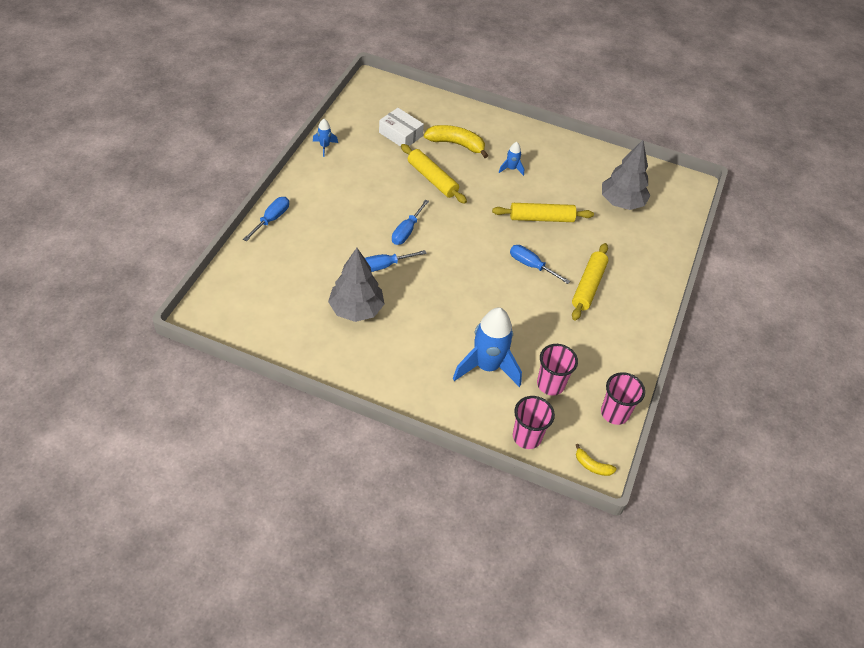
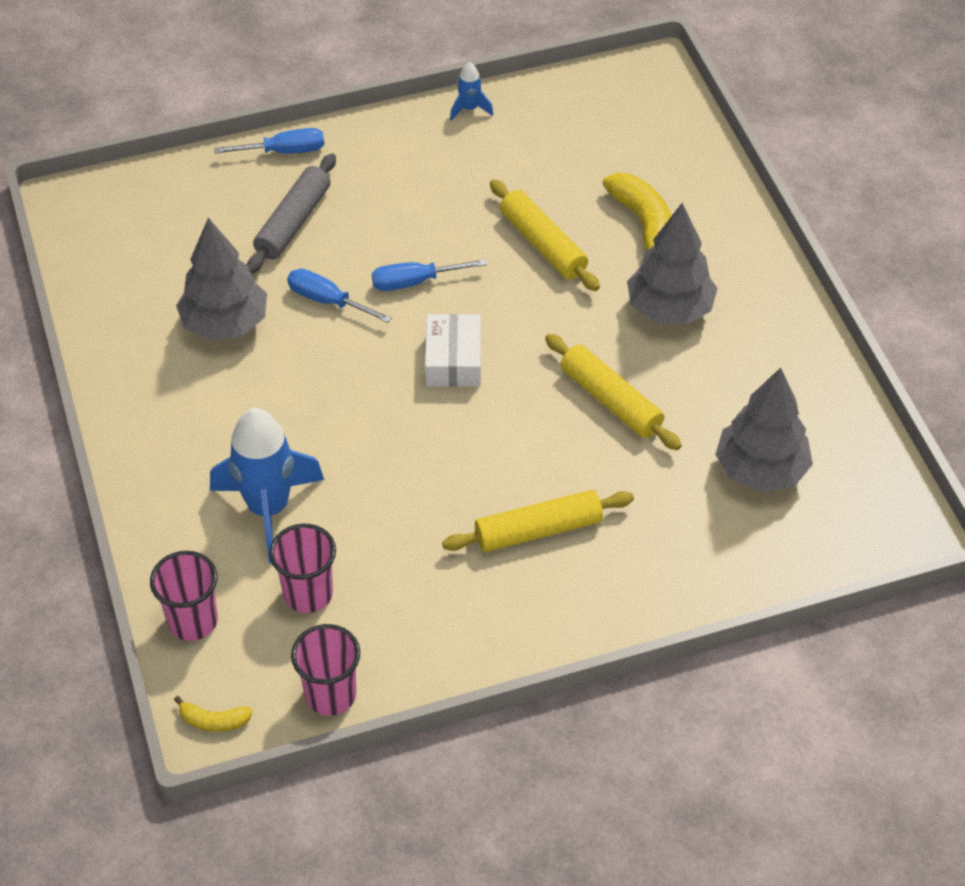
camera: 55 degrees right, 0 degrees up
(321, 245) = (293, 222): none -> grey rolling pin
(400, 134) = (588, 160): white box -> white box (453, 360)
(432, 179) = (543, 244): yellow rolling pin -> yellow rolling pin turned 45 degrees counterclockwise
(511, 169) = (670, 309): blue rocket -> grey tree
(531, 265) = (504, 445): blue screwdriver -> none
(592, 466) = (213, 721): yellow banana -> yellow banana turned 75 degrees counterclockwise

